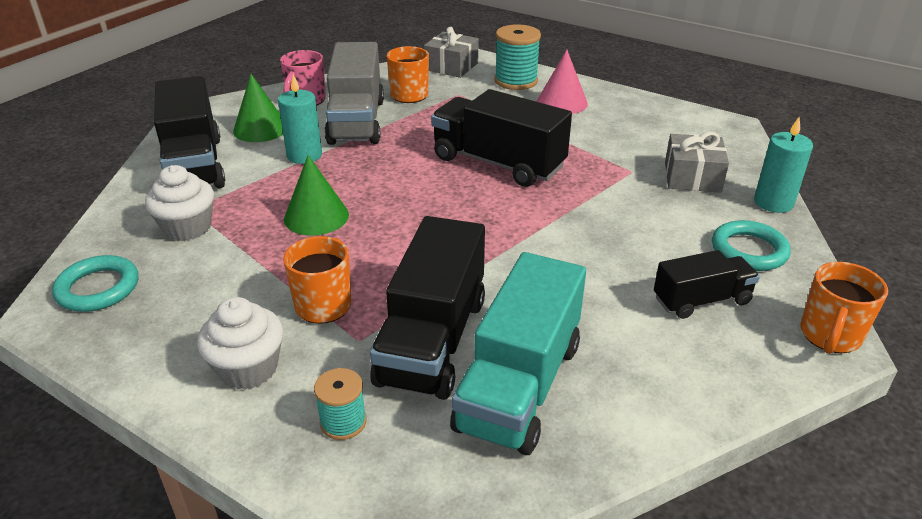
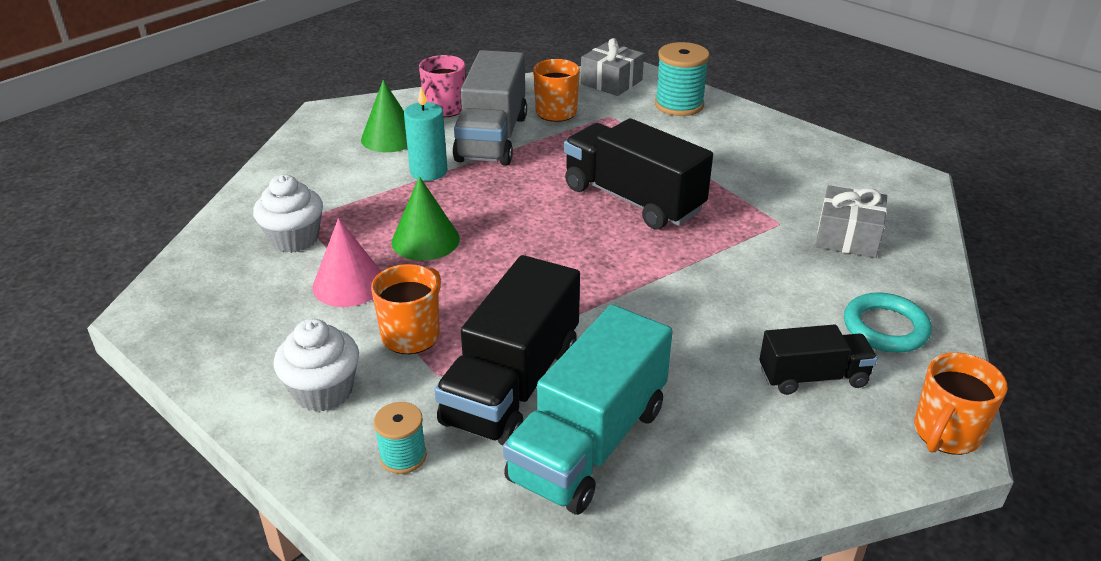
camera: 10 degrees right, 0 degrees up
(98, 288) = (197, 292): turquoise ring -> none
(194, 165) = (314, 172): black truck -> none
(562, 102) = (724, 135): pink cone -> pink cone (349, 284)
(773, 202) = (933, 276): turquoise candle -> none

